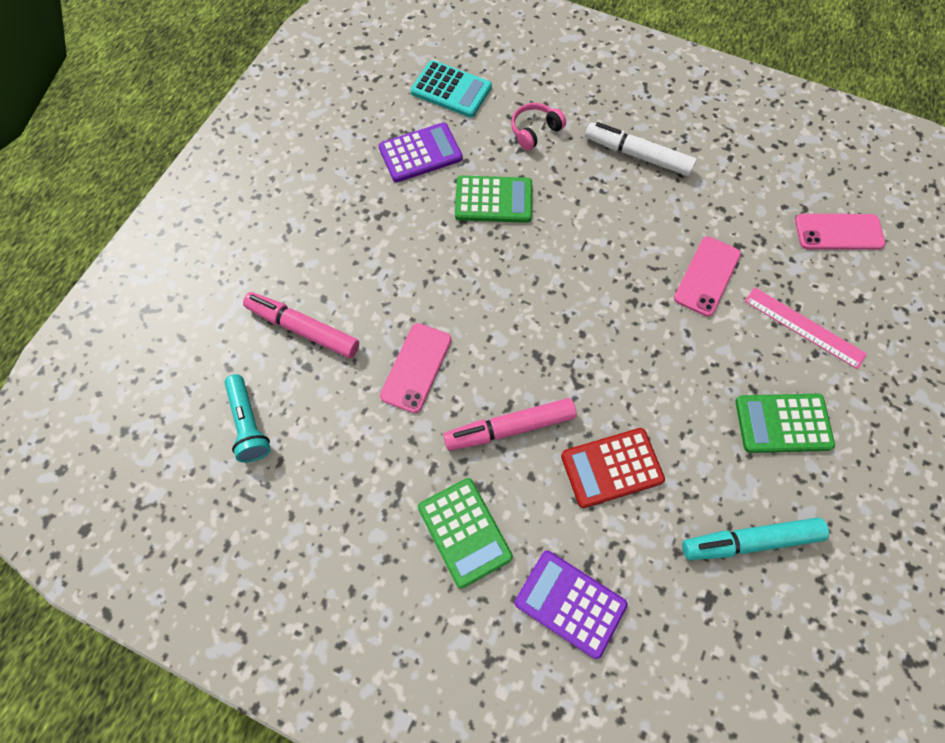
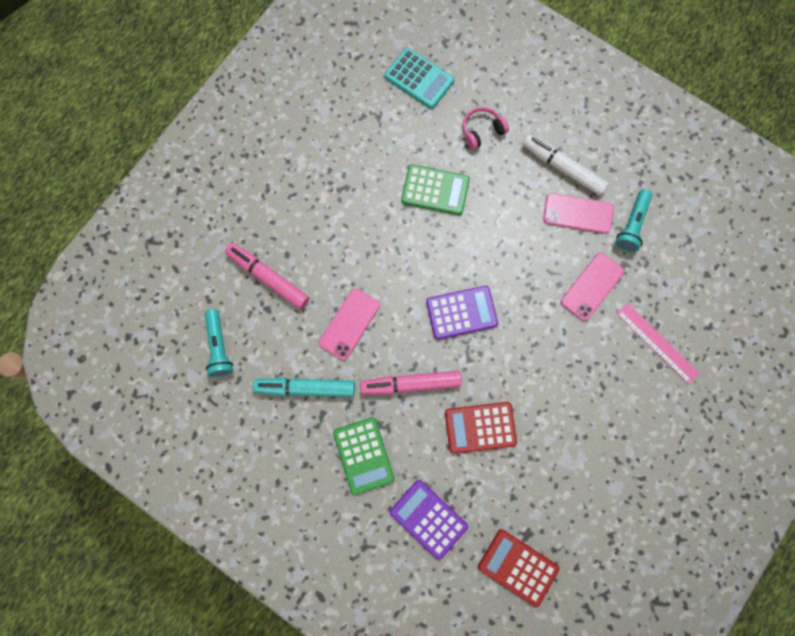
camera: 10 degrees right, 10 degrees up
(420, 153) = (383, 137): purple calculator -> purple calculator (461, 313)
(708, 649) = (518, 567): none -> red calculator
(734, 203) = (632, 225): none -> turquoise flashlight
(750, 541) = (568, 499): turquoise marker -> turquoise marker (305, 388)
(783, 423) = (617, 416): green calculator -> none
(838, 232) = (710, 266): pink phone -> pink phone (578, 213)

